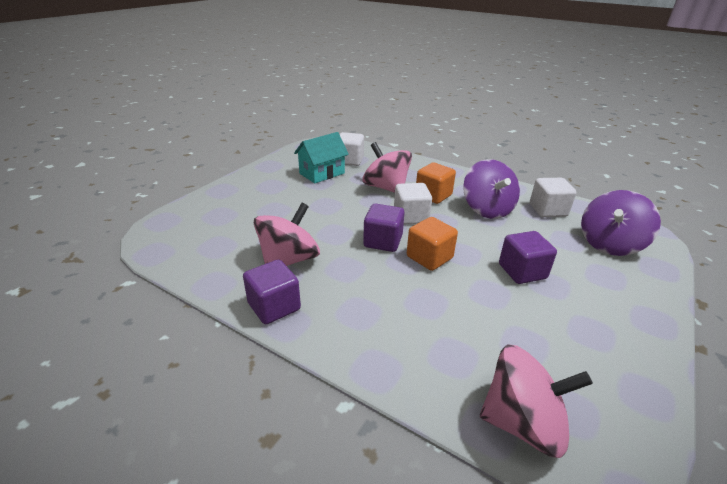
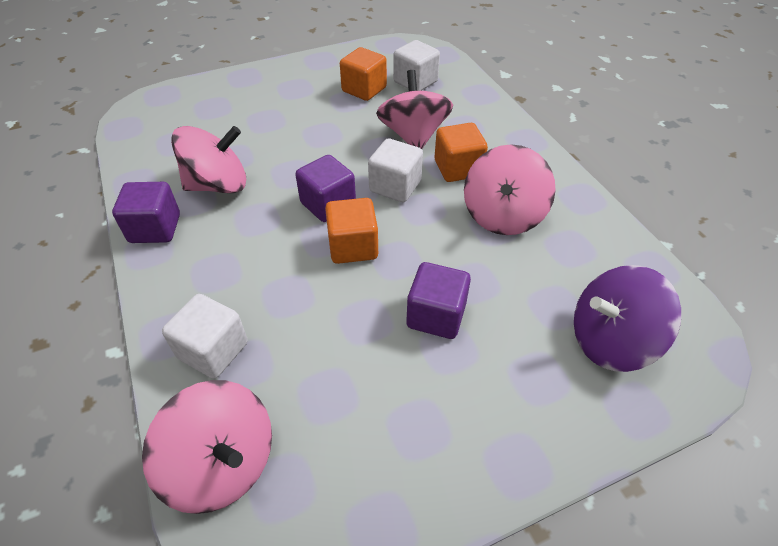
camera: 35 degrees right, 15 degrees up
(322, 173) = (364, 89): turquoise house -> orange cube
(487, 209) = (503, 215): purple spinning top -> pink spinning top
(548, 210) = (588, 252): white cube -> white cube (213, 350)

